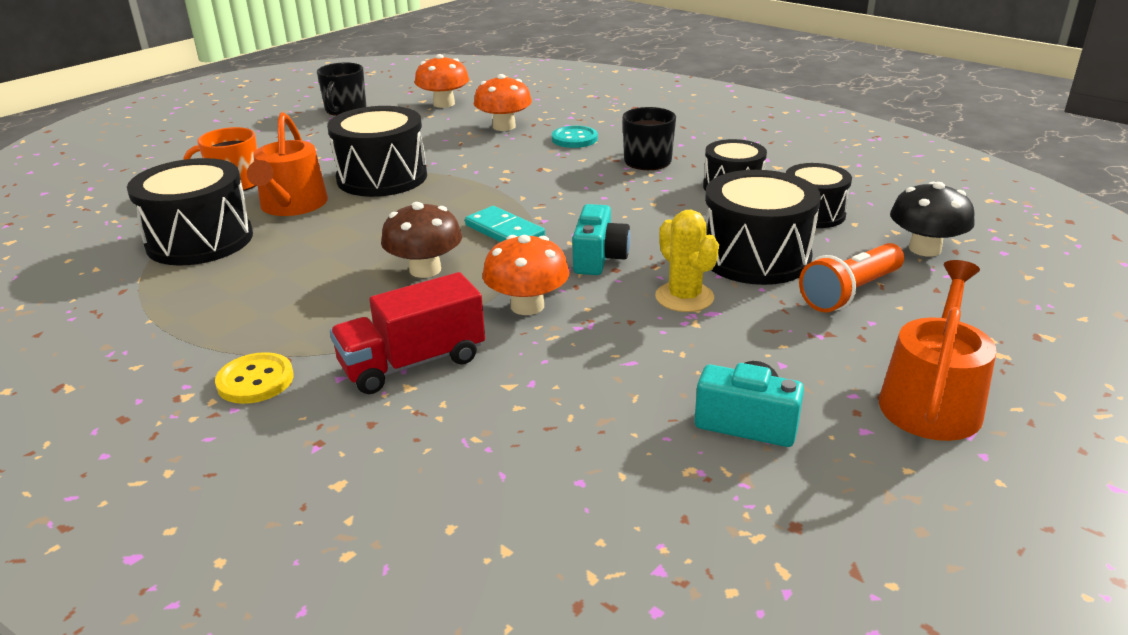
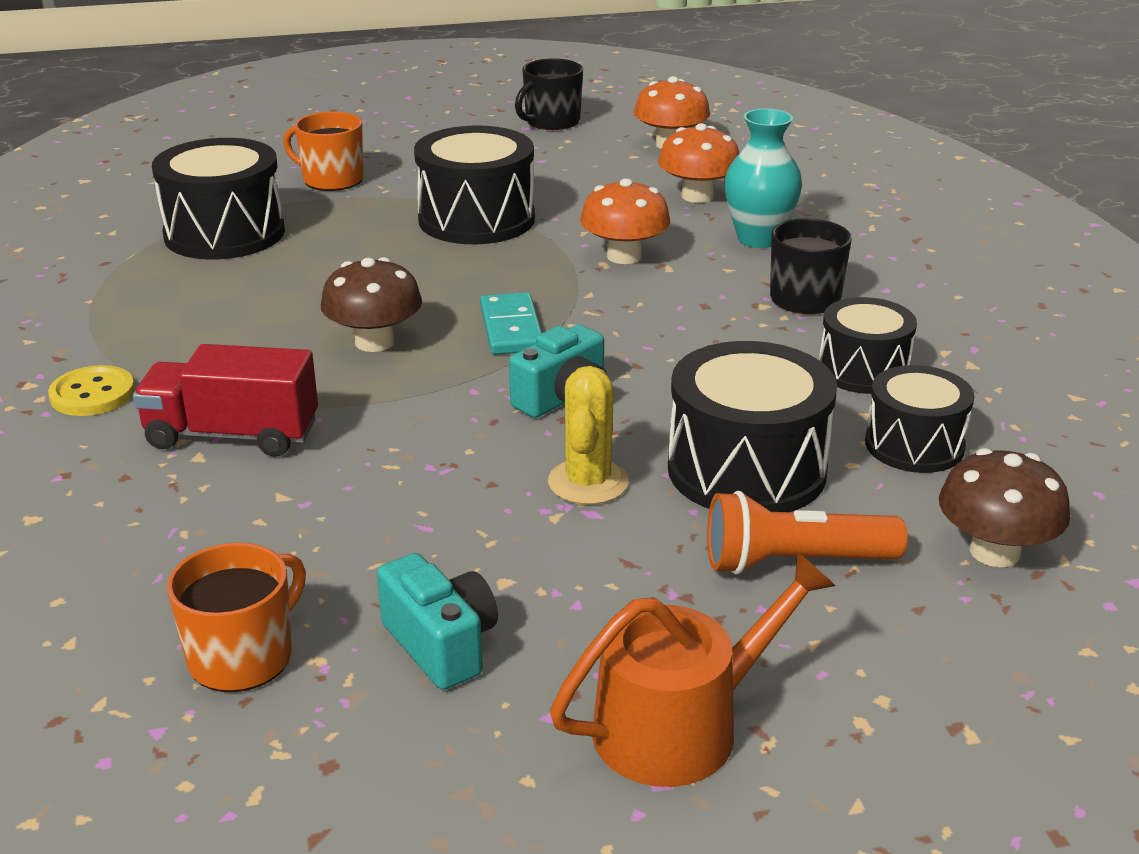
camera: 35 degrees right, 0 degrees up
(292, 205) = (349, 223): orange watering can -> none
(527, 306) = (414, 422): orange mushroom -> orange mushroom (624, 256)
(574, 139) = (758, 239): turquoise button -> turquoise vase
(641, 493) = (243, 656): none -> orange mug
(924, 249) = (994, 552): black mushroom -> brown mushroom

